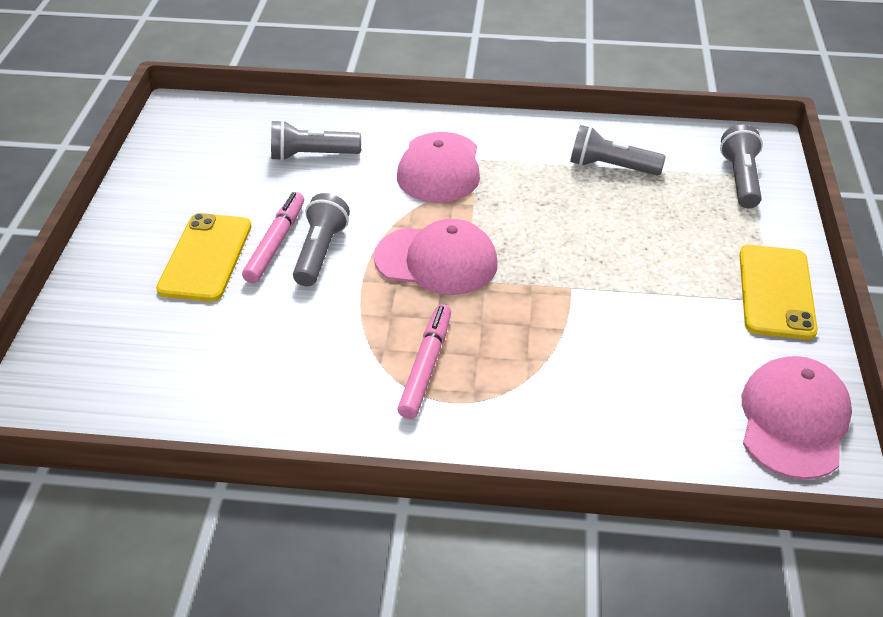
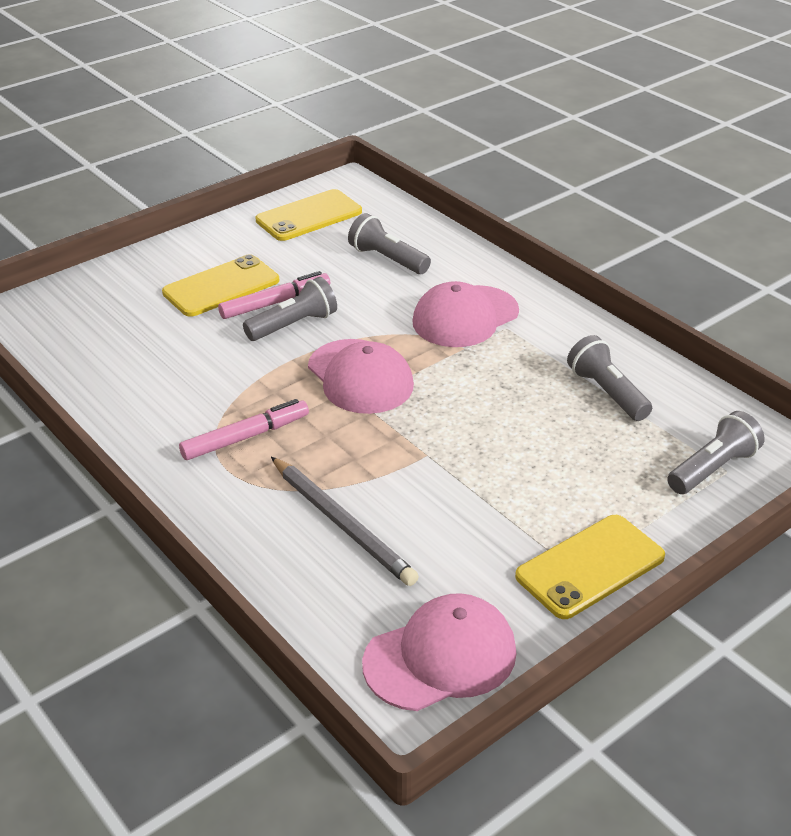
camera: 45 degrees right, 5 degrees down
(188, 154) = (309, 216): none -> yellow phone
(596, 379) = (342, 523): none -> grey pencil

